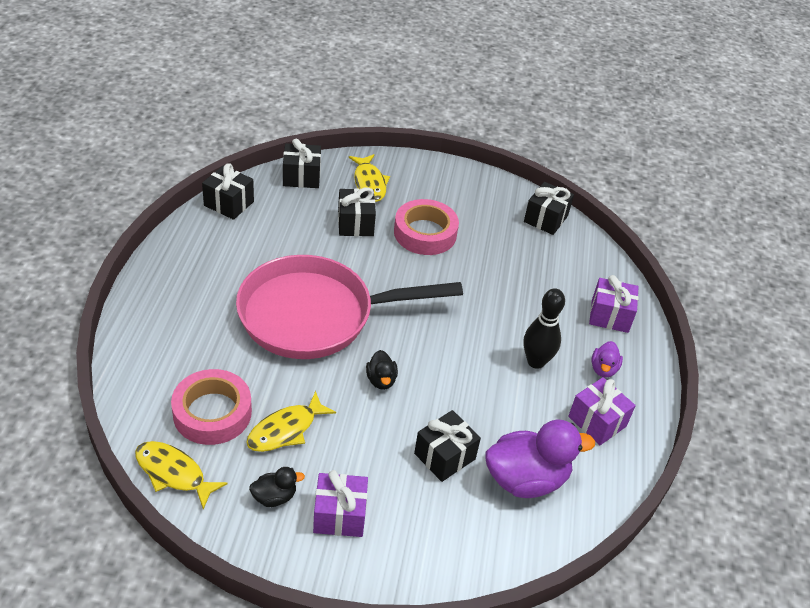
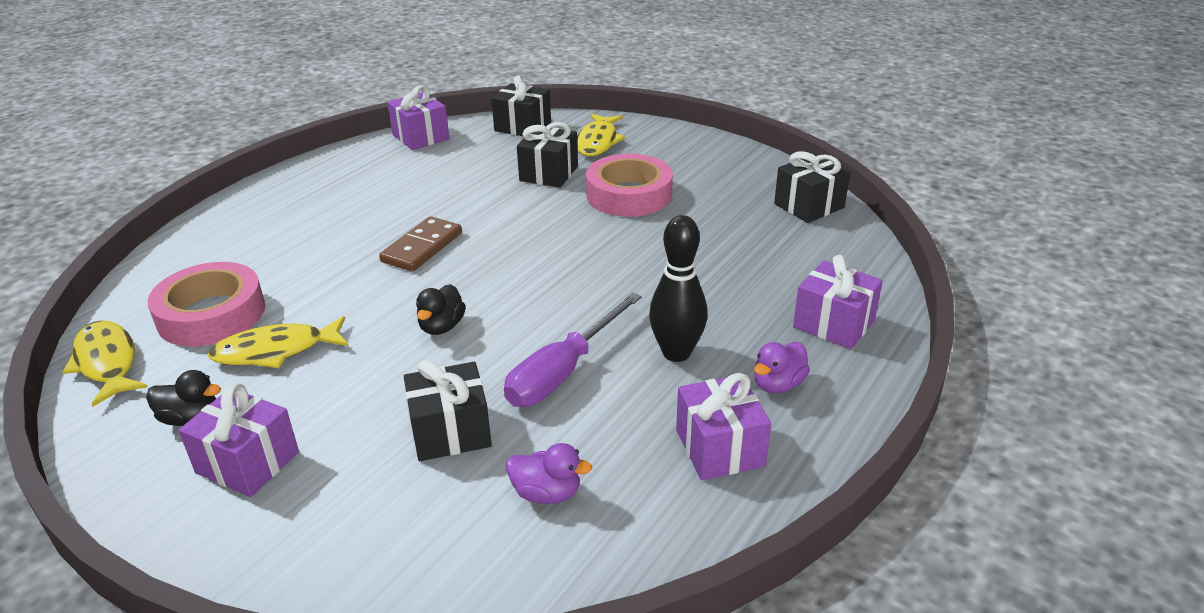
camera: 30 degrees right, 10 degrees down
(229, 203) = (420, 137): black gift -> purple gift
(316, 315) = (422, 247): pink pan -> brown domino
(480, 394) = (563, 371): none -> purple screwdriver
(526, 479) = (547, 493): purple duck -> purple duck, size x0.49

